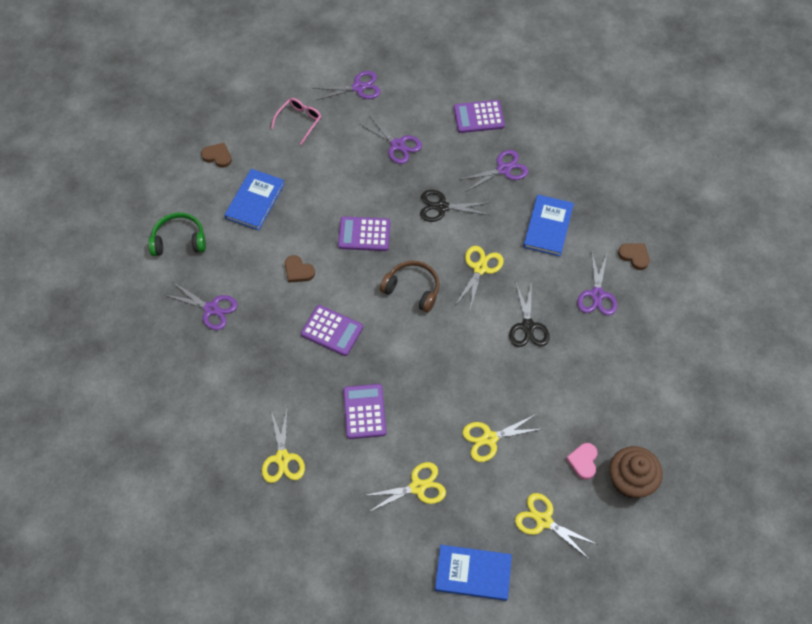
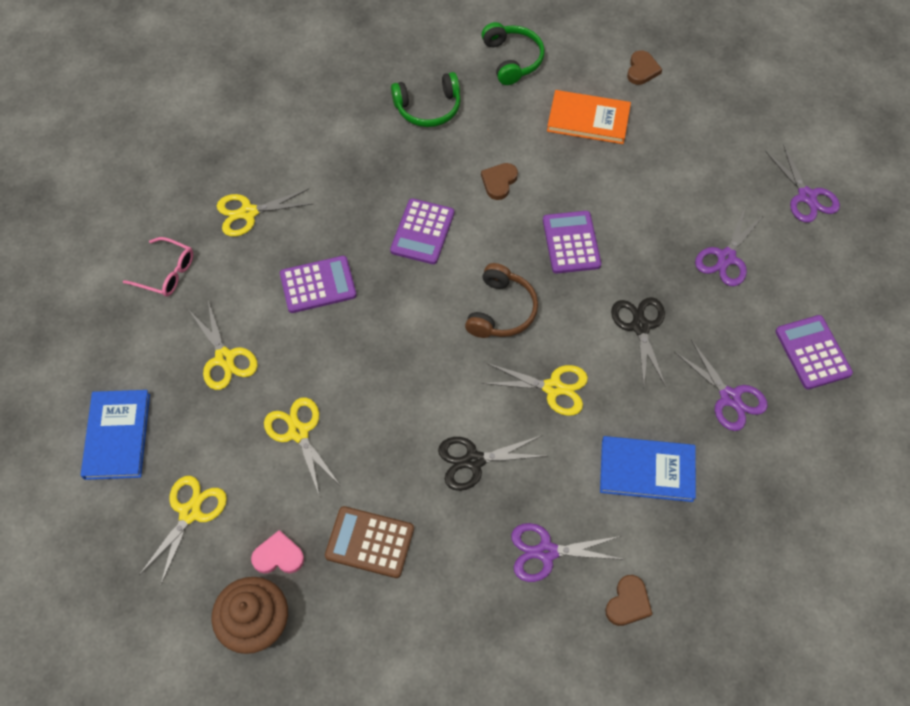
camera: 80 degrees right, 0 degrees up
(211, 309) = (428, 108): purple scissors -> green headphones
(255, 201) = (588, 119): blue book -> orange book
(299, 121) = (725, 141): pink glasses -> pink glasses (167, 273)
(579, 400) = (369, 542): none -> brown calculator

